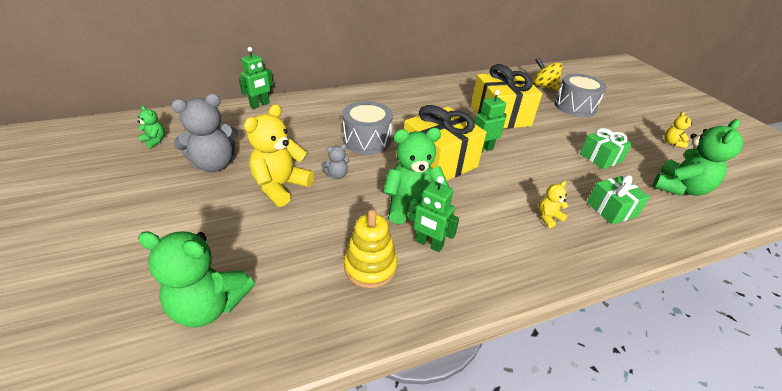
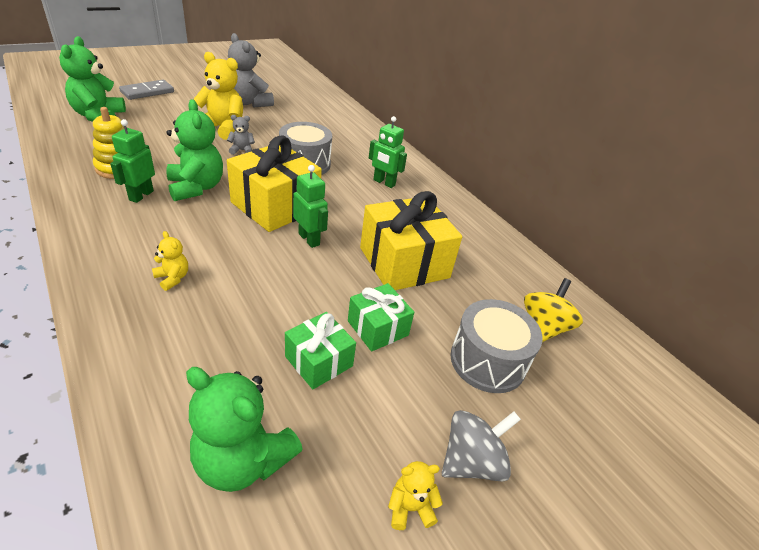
camera: 75 degrees right, 0 degrees up
(133, 258) = (147, 92): none -> grey domino
(154, 141) = (276, 81): green teddy bear -> none
(260, 105) = (349, 111): green robot -> green robot (384, 183)
(337, 175) = (242, 150): grey teddy bear -> grey teddy bear turned 120 degrees clockwise
(611, 209) = (186, 343): green gift -> green gift (378, 328)
(638, 123) = (471, 461): none -> grey spinning top

